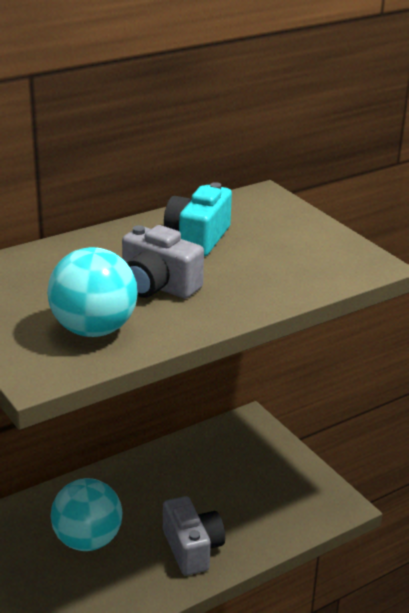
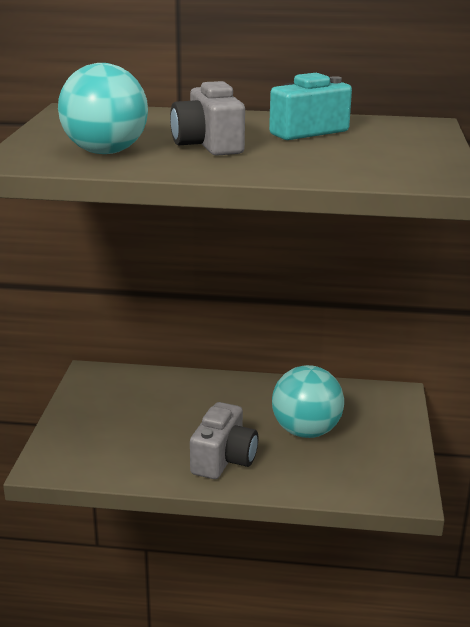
camera: 40 degrees right, 5 degrees down
(87, 540) = (150, 415): turquoise ball -> turquoise ball (306, 431)

